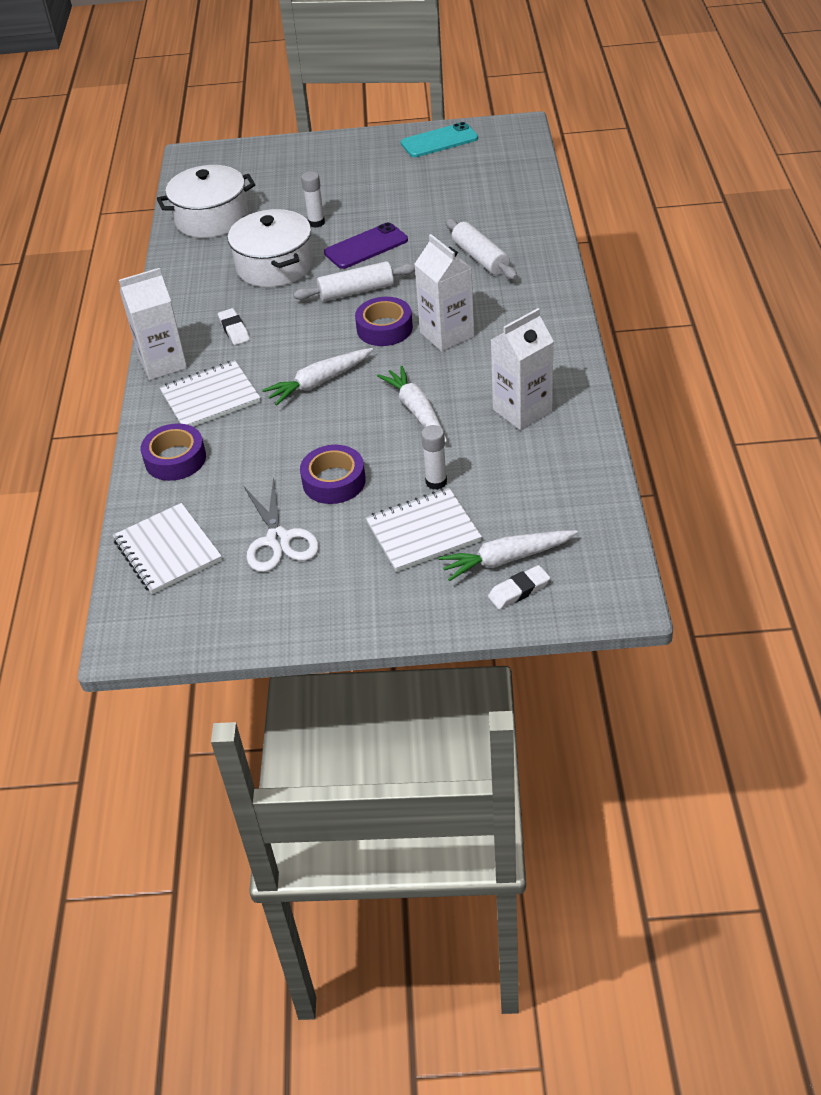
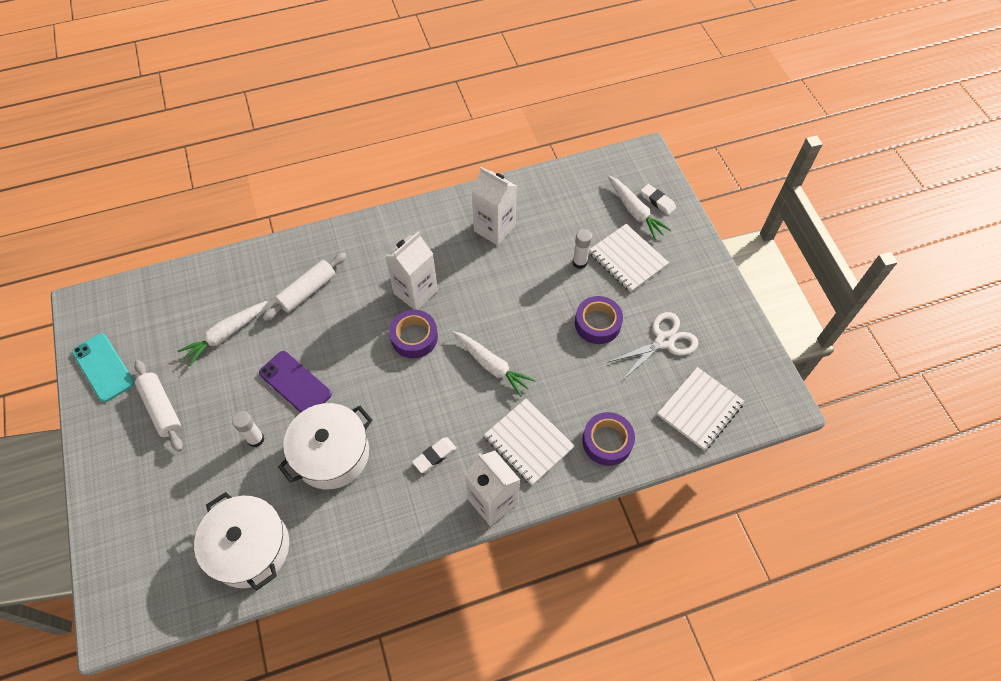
camera: 110 degrees left, 15 degrees up
(356, 291) = (365, 373): white rolling pin -> white rolling pin (162, 409)
(416, 411) = (510, 291): white carrot -> white carrot (225, 335)

